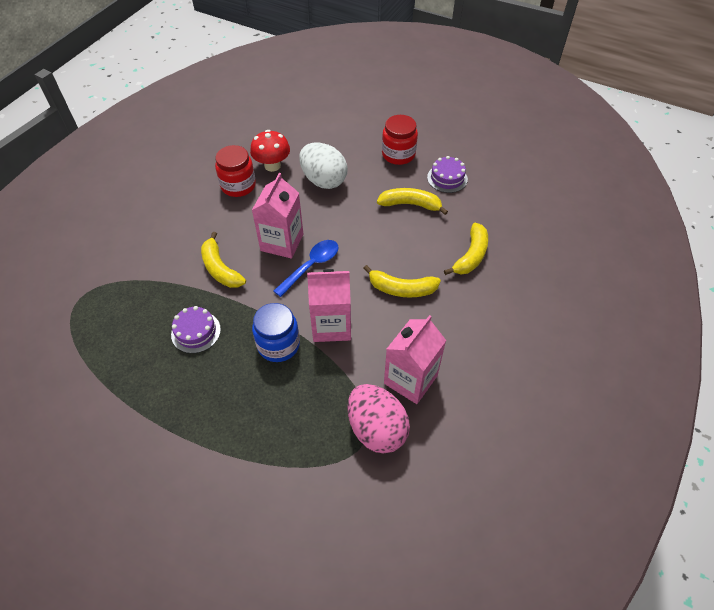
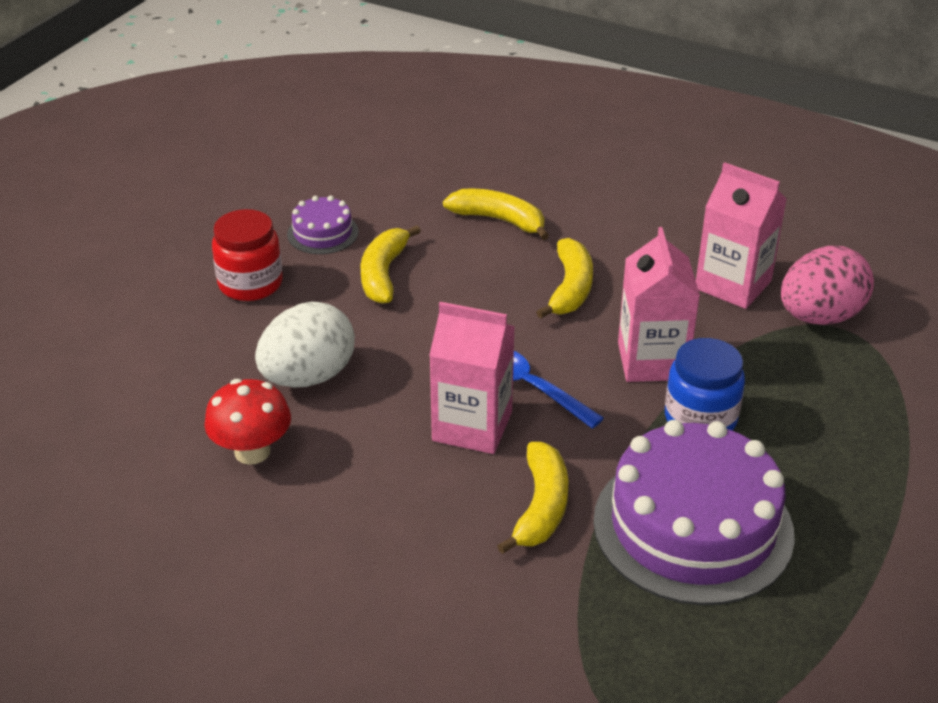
camera: 90 degrees left, 15 degrees down
(196, 332) = (693, 526): purple cake -> purple cake, size x2.17
(220, 268) = (541, 507): yellow banana -> yellow banana turned 45 degrees counterclockwise
(238, 186) = (308, 501): red jar -> none

